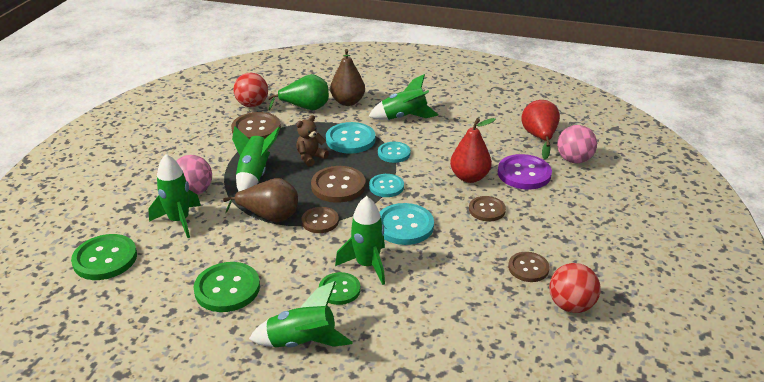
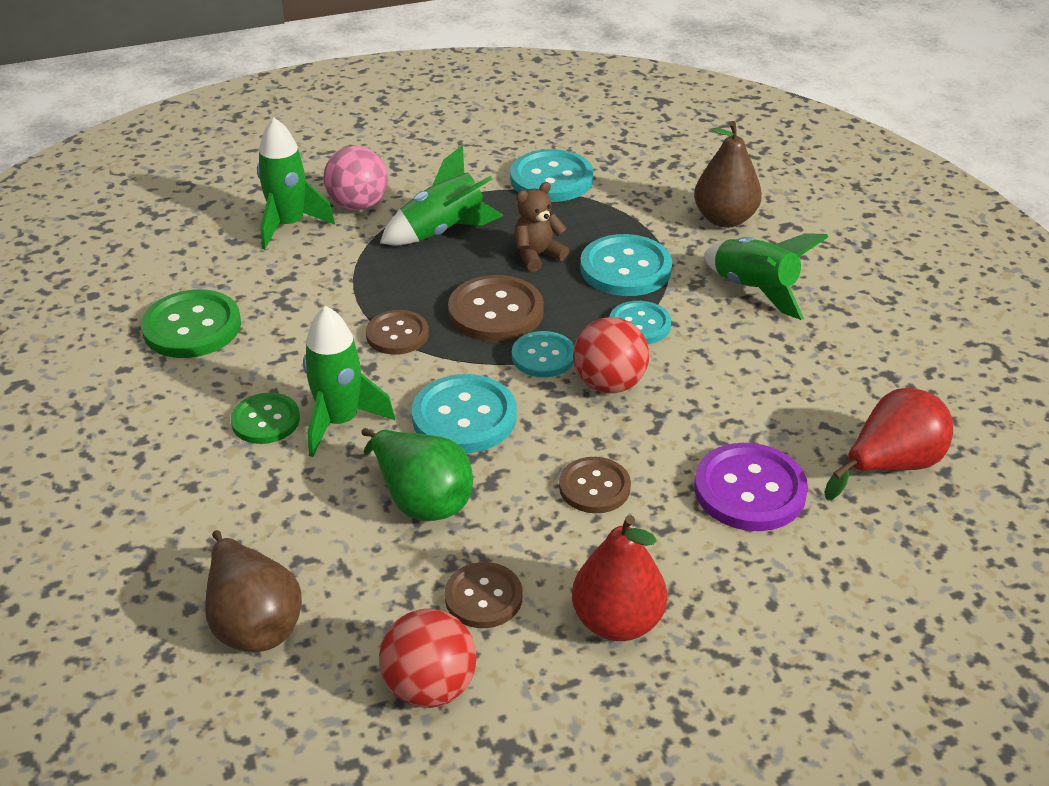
camera: 55 degrees right, 5 degrees up
(105, 259) = (172, 214): green button -> none
(252, 105) = (606, 146): red ball -> red ball (609, 384)
(256, 129) = (551, 179): brown button -> turquoise button
(269, 217) = (365, 288): brown pear -> brown pear (253, 621)
(302, 342) = (139, 436): green rocket -> none
(305, 108) = (657, 192): green pear -> green pear (421, 499)
(310, 157) = (537, 256): brown teddy bear -> brown teddy bear turned 45 degrees counterclockwise
(469, 177) = (665, 431): red pear -> red pear (617, 622)
(574, 160) = (871, 538): pink ball -> none

